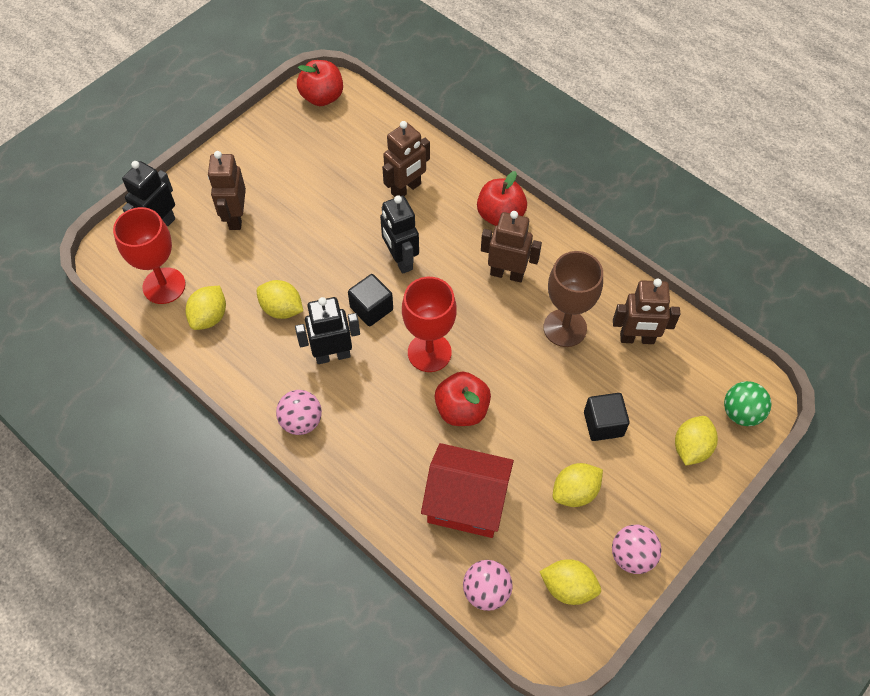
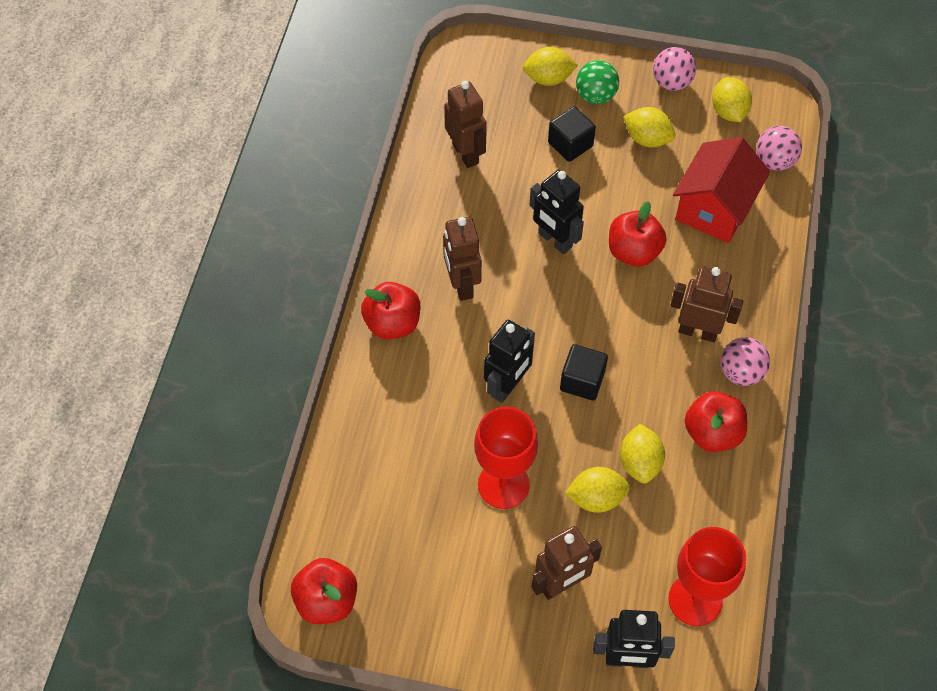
camera: 120 degrees left, 0 degrees up
(209, 317) = (697, 527): yellow lemon -> yellow lemon (596, 498)
(268, 369) = (712, 433): none -> red apple
(332, 355) = (656, 386): black robot -> black robot (554, 240)
(406, 189) = (412, 430): brown robot -> brown robot (698, 331)
(429, 352) = (595, 306): red goblet -> red goblet (503, 485)
(466, 502) = (714, 208): red house -> red house turned 45 degrees clockwise
(565, 328) = (492, 211): brown goblet -> none
(741, 413) = (490, 57): green ball -> green ball (595, 96)

